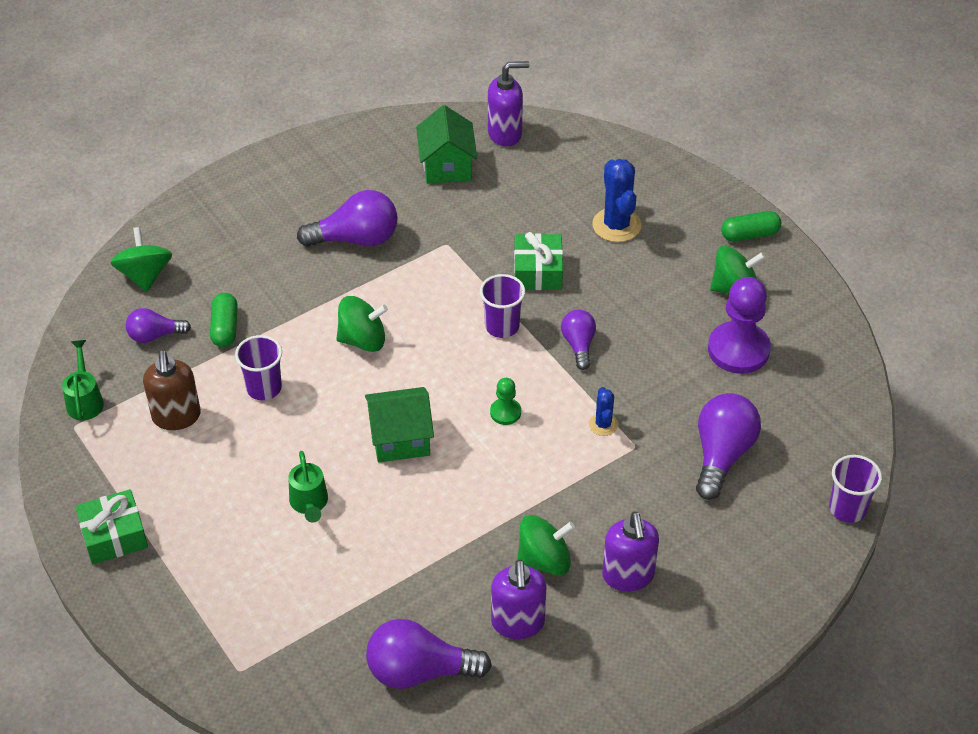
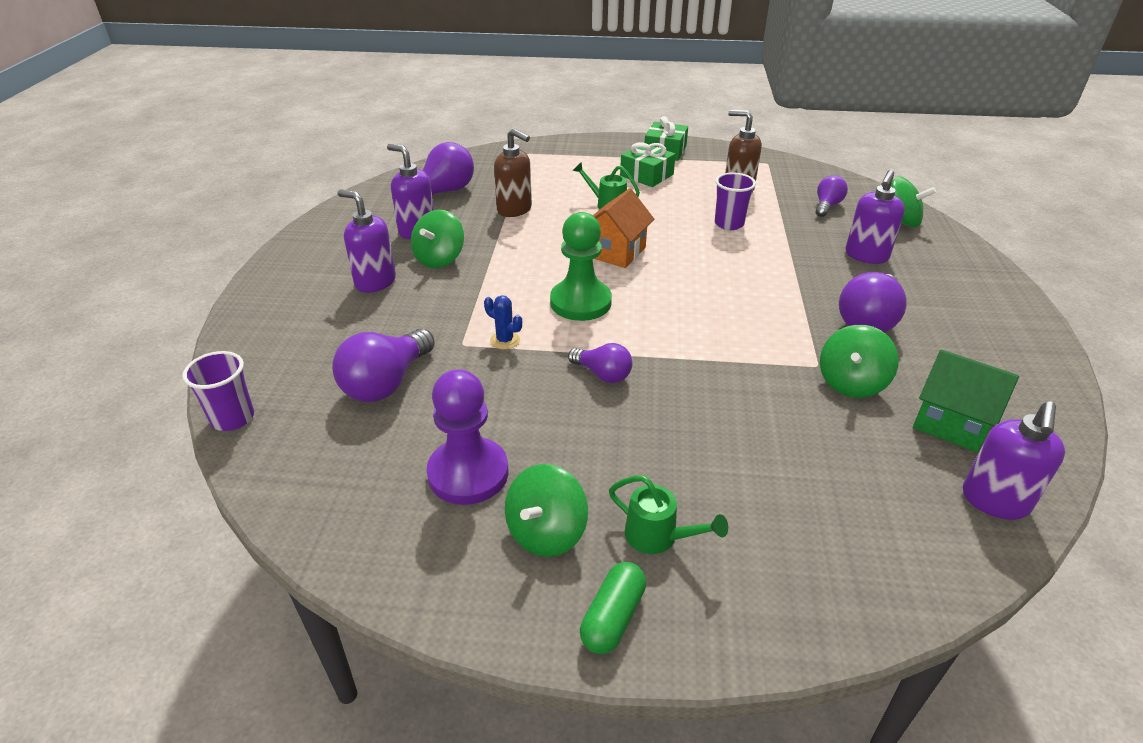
camera: 130 degrees right, 10 degrees down
(85, 400) = (786, 171): green watering can -> green watering can (658, 537)
(225, 328) = (808, 230): green capsule -> none
(243, 274) = (866, 256): none -> purple soap dispenser
(363, 340) = (734, 276): green spinning top -> green spinning top (851, 383)
(395, 573) = (515, 210): none -> brown soap dispenser
(400, 439) = (616, 252): green house -> orange house
(502, 326) = (674, 345): purple cup -> none
(505, 412) = (580, 302): green pawn -> green pawn, size x2.04
(538, 271) = (724, 400): green gift -> green gift (646, 175)
(616, 225) = (743, 498): blue cactus -> none
(722, 455) = (386, 383): purple light bulb -> purple light bulb turned 60 degrees clockwise

